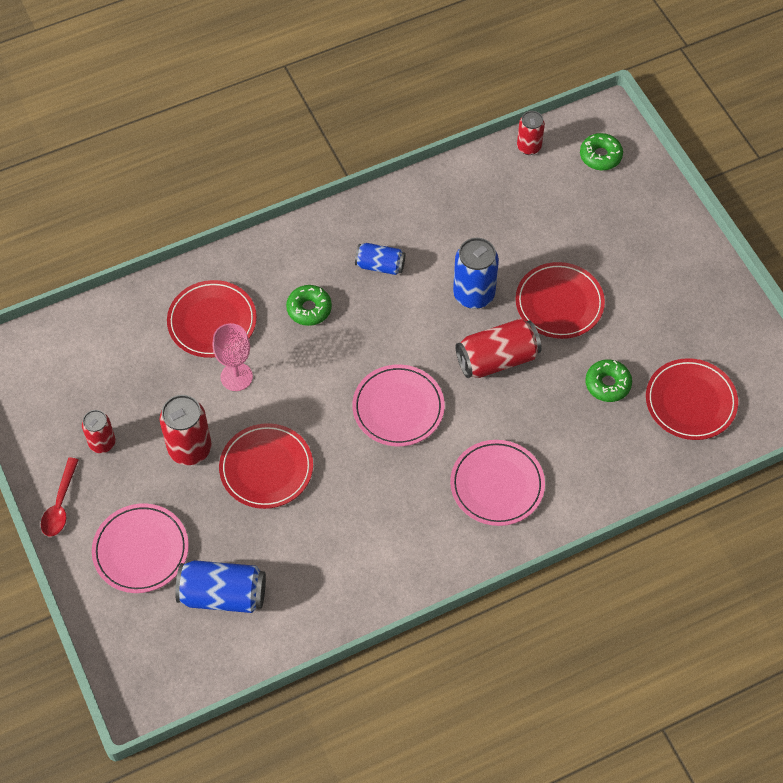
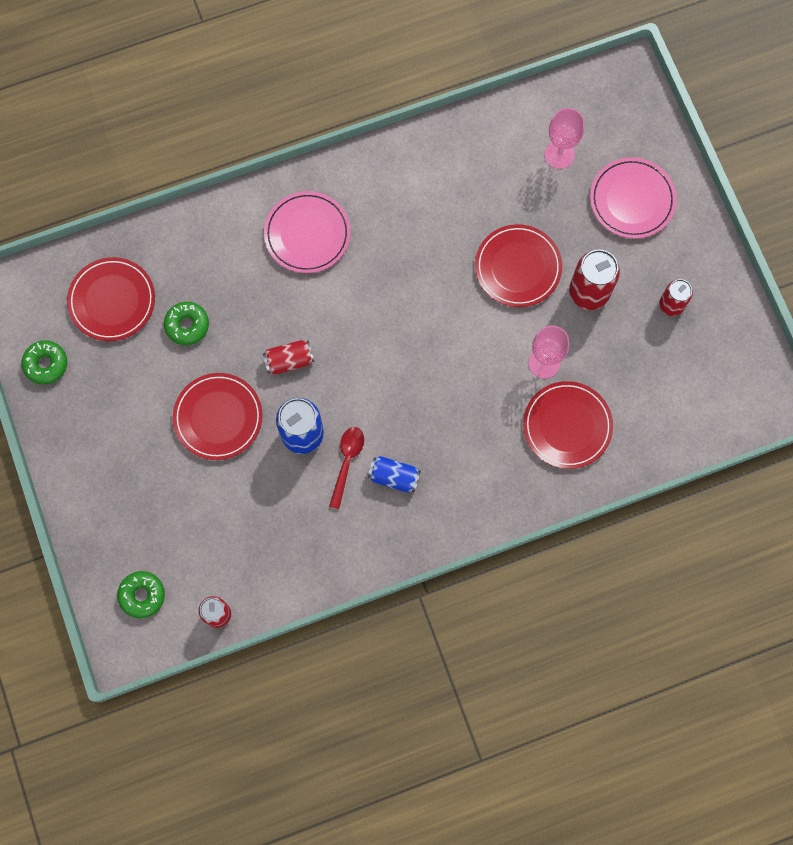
camera: 175 degrees left, 15 degrees up
(60, 504) = (706, 248): red spoon -> red spoon (347, 462)
(223, 595) = (559, 154): blue can -> pink goblet
(309, 309) = (469, 432): green donut -> green donut (46, 364)
(398, 408) = (390, 317): pink plate -> none
(497, 359) = (289, 360): red can -> red can, size x0.62

